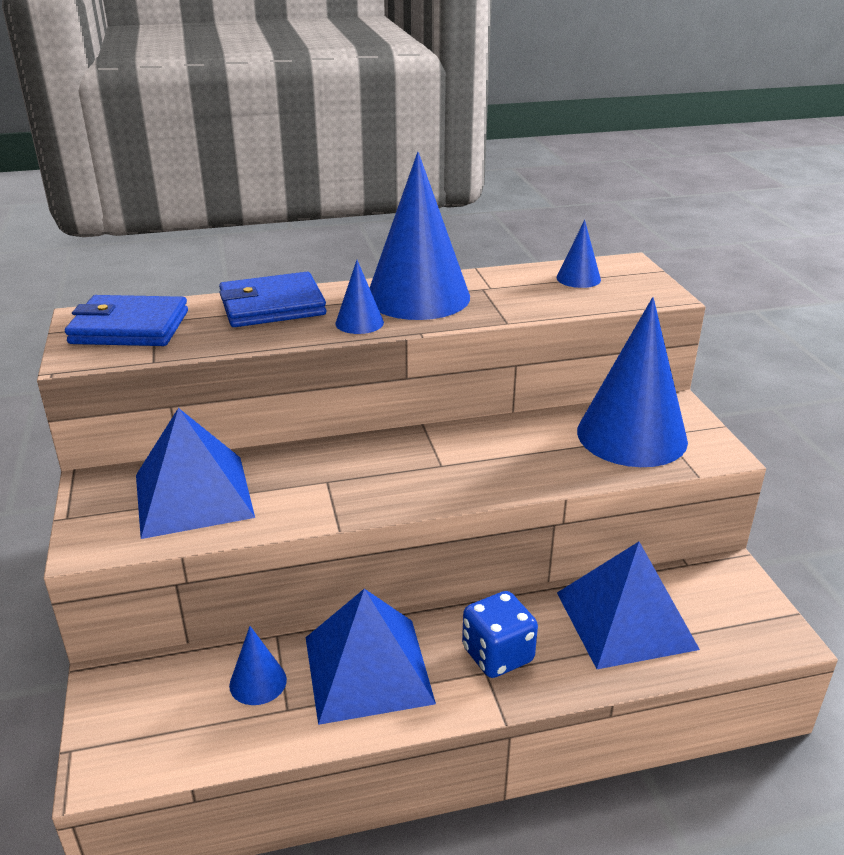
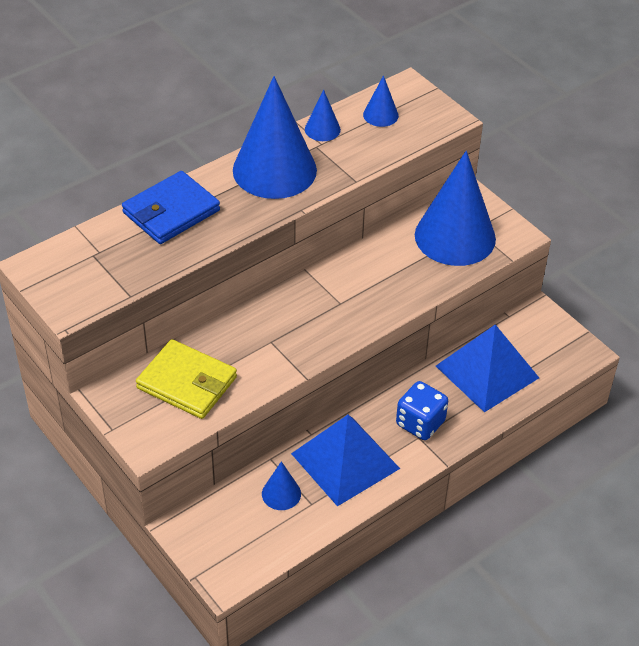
camera: 25 degrees left, 15 degrees up
(130, 327) = (80, 267): blue wallet -> none
(193, 495) = (187, 383): blue pyramid -> yellow wallet
(359, 322) = (250, 212): blue cone -> blue cone (322, 129)

